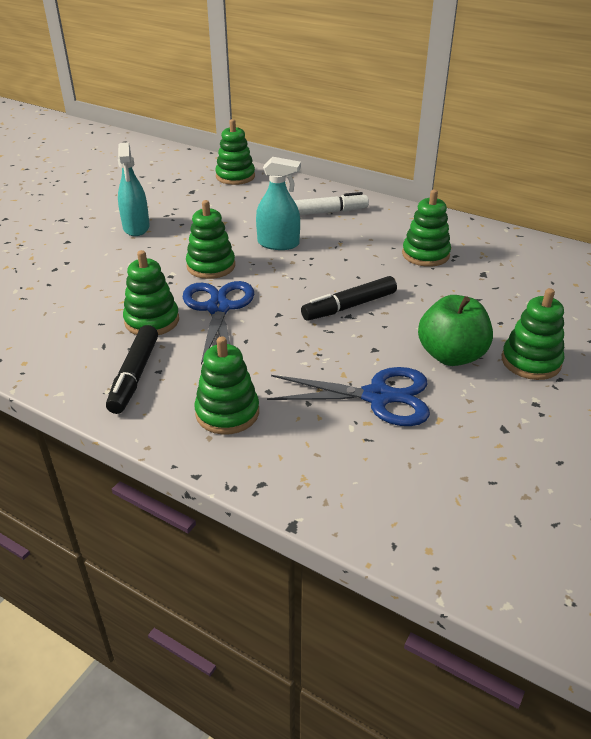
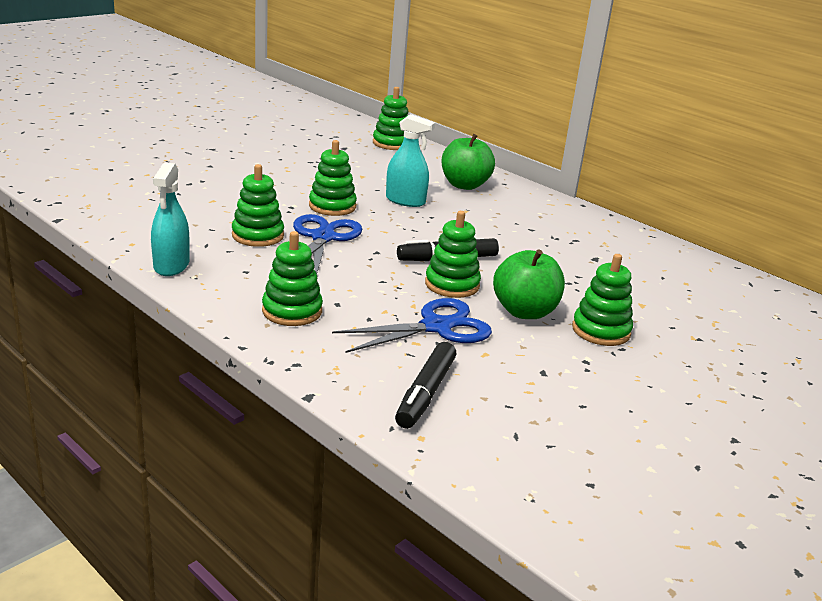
camera: 10 degrees right, 10 degrees down
(134, 376) = (222, 270): black marker -> black marker (425, 393)
(136, 227) = (278, 166): turquoise spray bottle -> turquoise spray bottle (171, 265)
(325, 212) = (464, 185): white marker -> green apple
(378, 397) = (436, 327): blue scissors -> blue scissors turned 45 degrees counterclockwise
(425, 254) = (545, 234): green stacking toy -> green stacking toy (452, 284)

